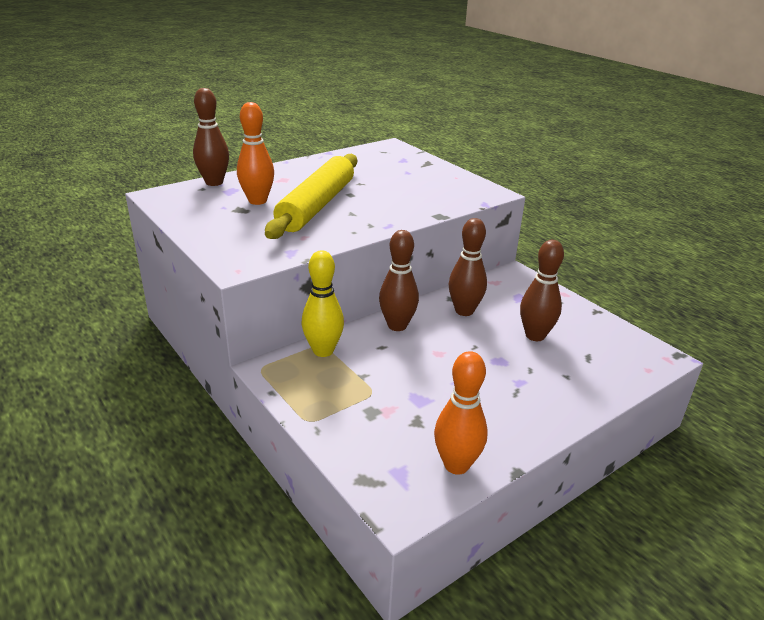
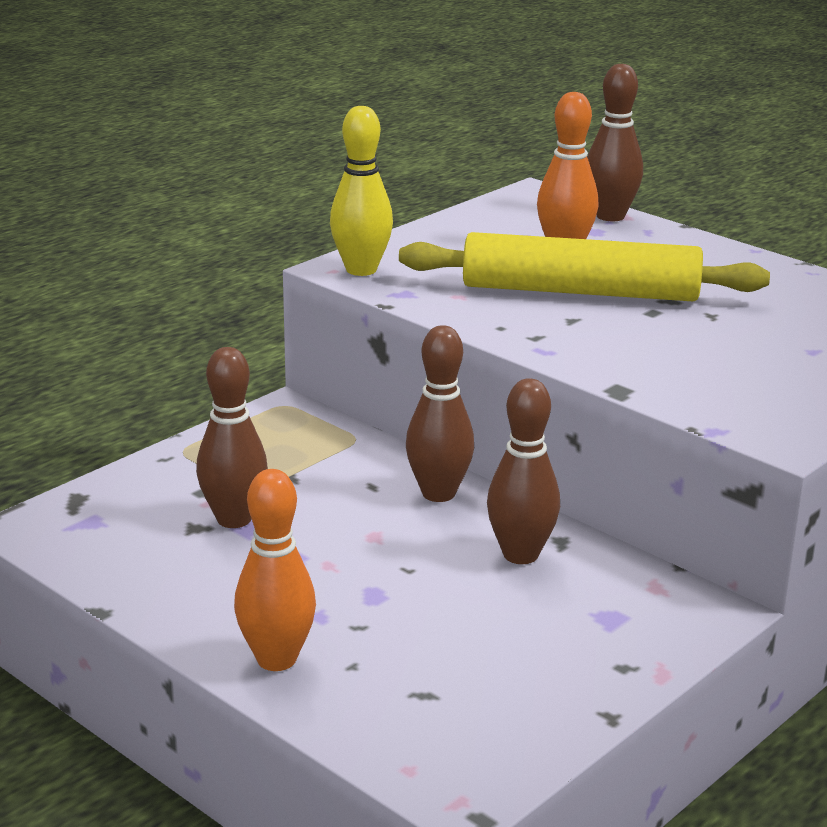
camera: 80 degrees right, 5 degrees down
(323, 351) = (341, 441): yellow bowling pin -> yellow bowling pin (361, 270)
(456, 465) = (109, 561): orange bowling pin -> orange bowling pin (276, 659)
(535, 335) = (471, 632): brown bowling pin -> brown bowling pin (234, 519)

